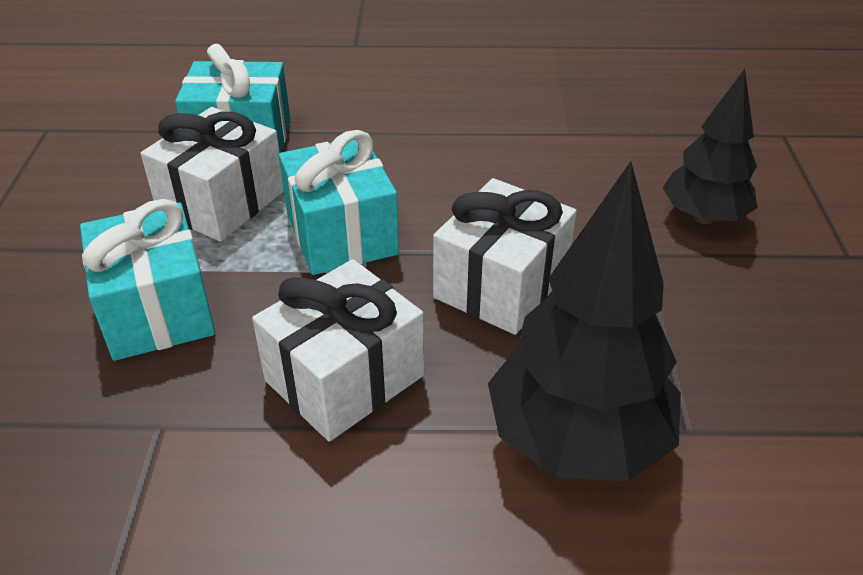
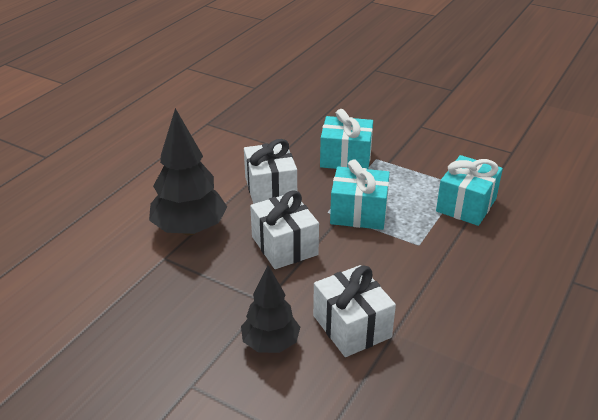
camera: 120 degrees right, 5 degrees down
(222, 202) = (410, 187): white gift -> white gift (351, 326)

